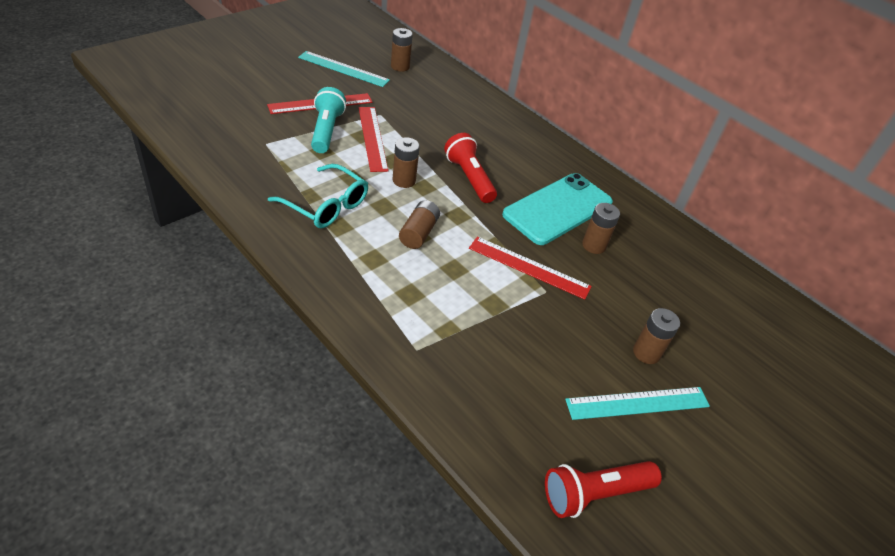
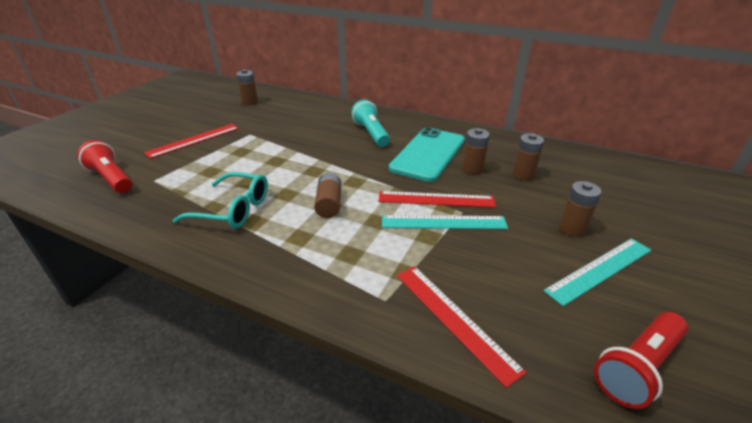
camera: 15 degrees left, 10 degrees down
(326, 130) = (207, 156): turquoise flashlight -> turquoise flashlight (371, 133)
(343, 69) = (203, 114): turquoise ruler -> turquoise ruler (443, 222)
(372, 138) = (251, 150): red ruler -> red ruler (453, 319)
(404, 180) = (294, 171): brown battery -> brown battery (523, 175)
(469, 178) = (347, 154): red flashlight -> red flashlight (111, 178)

